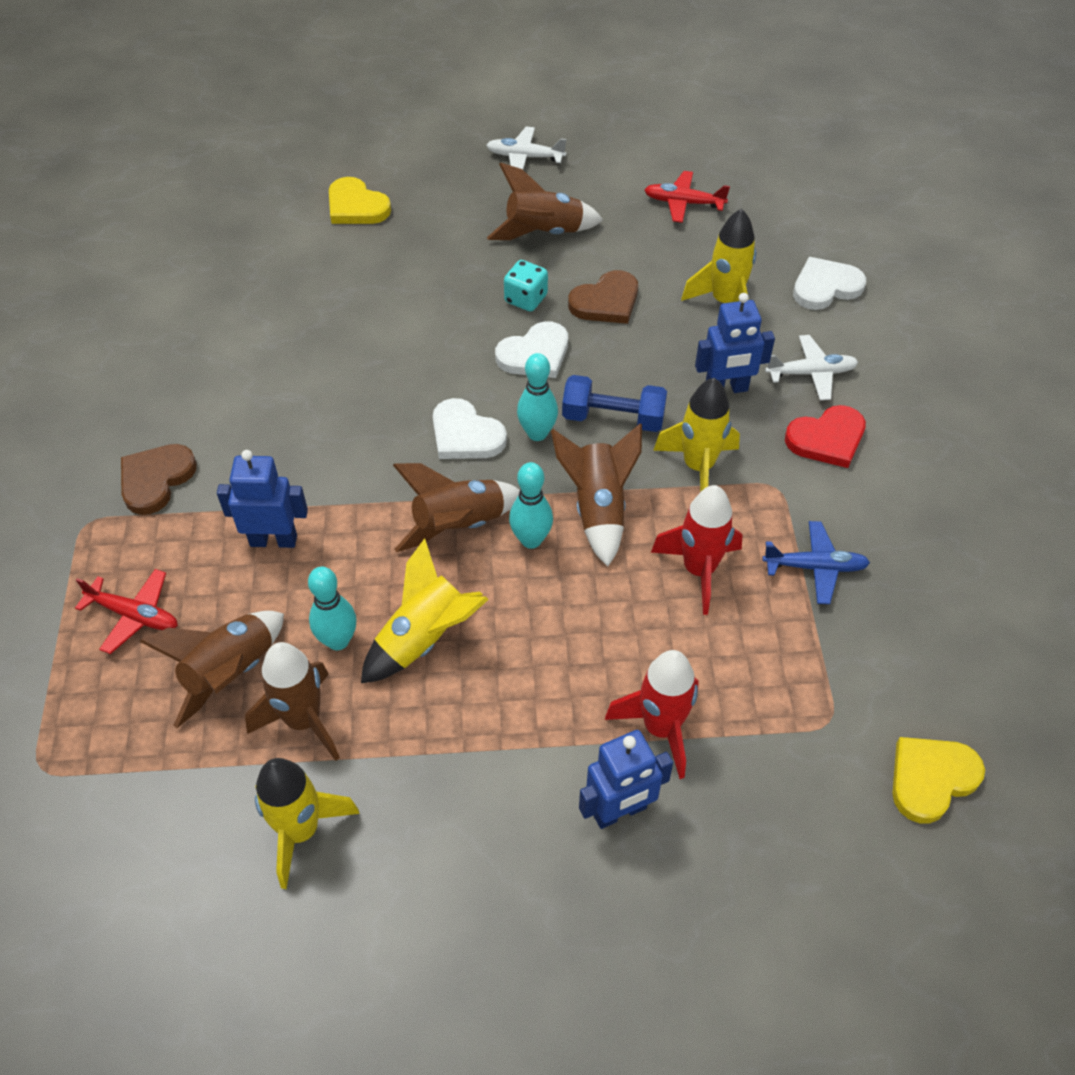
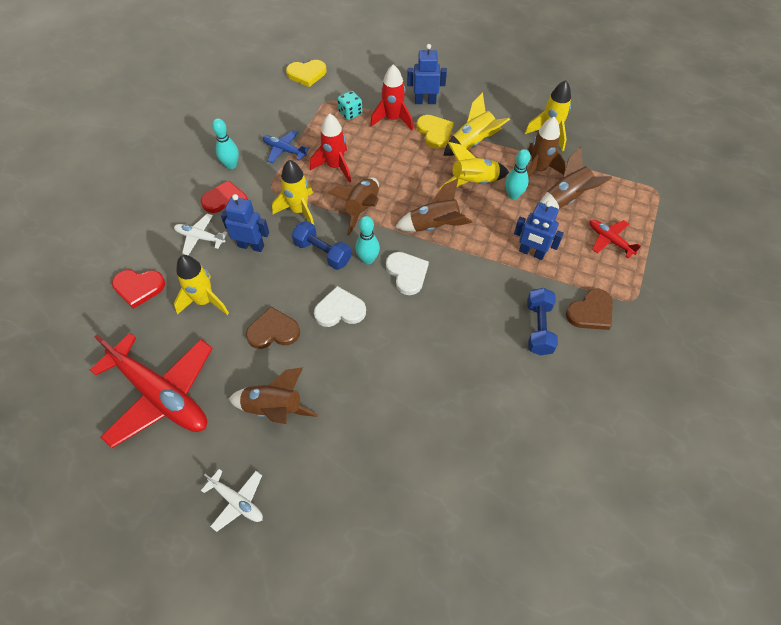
camera: 155 degrees left, 5 degrees up
(234, 429) = (538, 328): none -> blue dumbbell
(356, 206) = (395, 502): yellow heart -> yellow heart (434, 132)
(462, 735) = (473, 143): none -> yellow rocket
(526, 299) = (321, 354): turquoise dice -> turquoise dice (350, 113)
(531, 540) = (403, 206): turquoise bowling pin -> turquoise bowling pin (231, 165)
(683, 203) = (161, 395): red plane -> red plane, size x2.15
(825, 287) = (139, 288): white heart -> red heart

